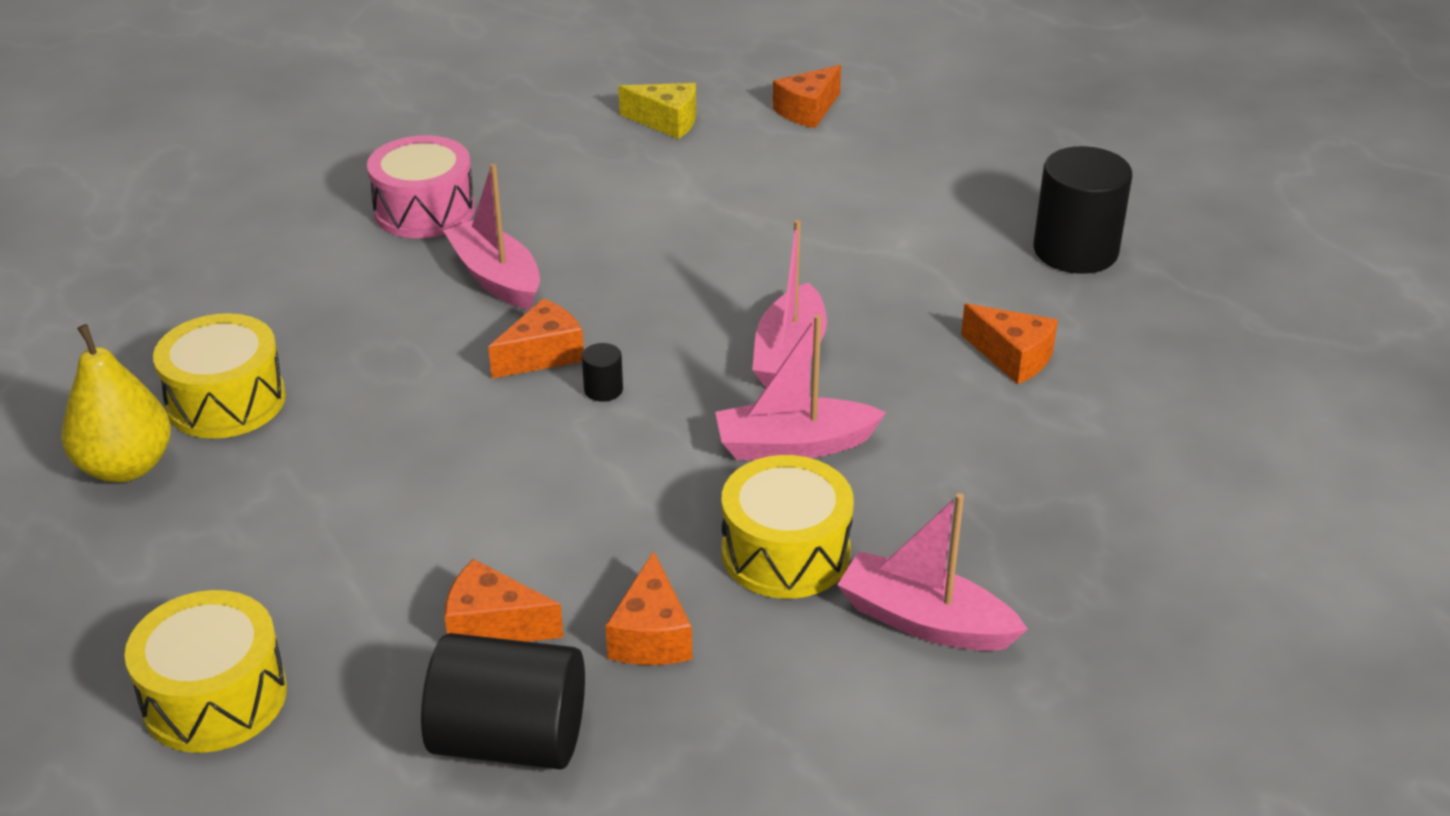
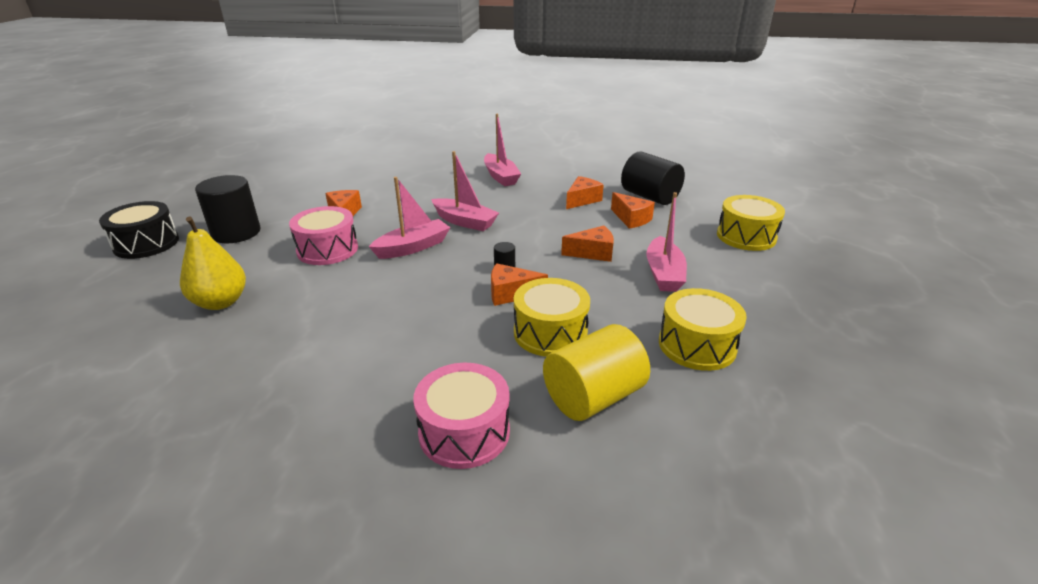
camera: 140 degrees left, 5 degrees down
(126, 467) = (768, 333): yellow pear -> yellow pear (221, 302)
(321, 289) = (593, 397): none -> yellow cylinder
(496, 278) = (482, 348): pink boat -> pink boat (664, 273)
(666, 122) = (202, 421): yellow cheese -> none
(785, 552) = (514, 200): yellow drum -> yellow drum (550, 333)
(807, 110) = (124, 373): orange cheese -> orange cheese (593, 253)
(898, 292) = (327, 249): none -> pink drum
(1135, 186) = (146, 244): none -> black drum

